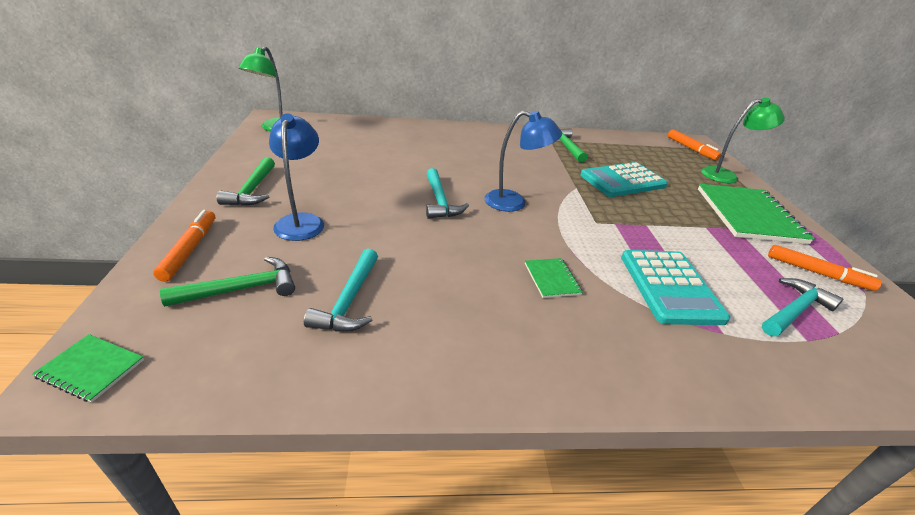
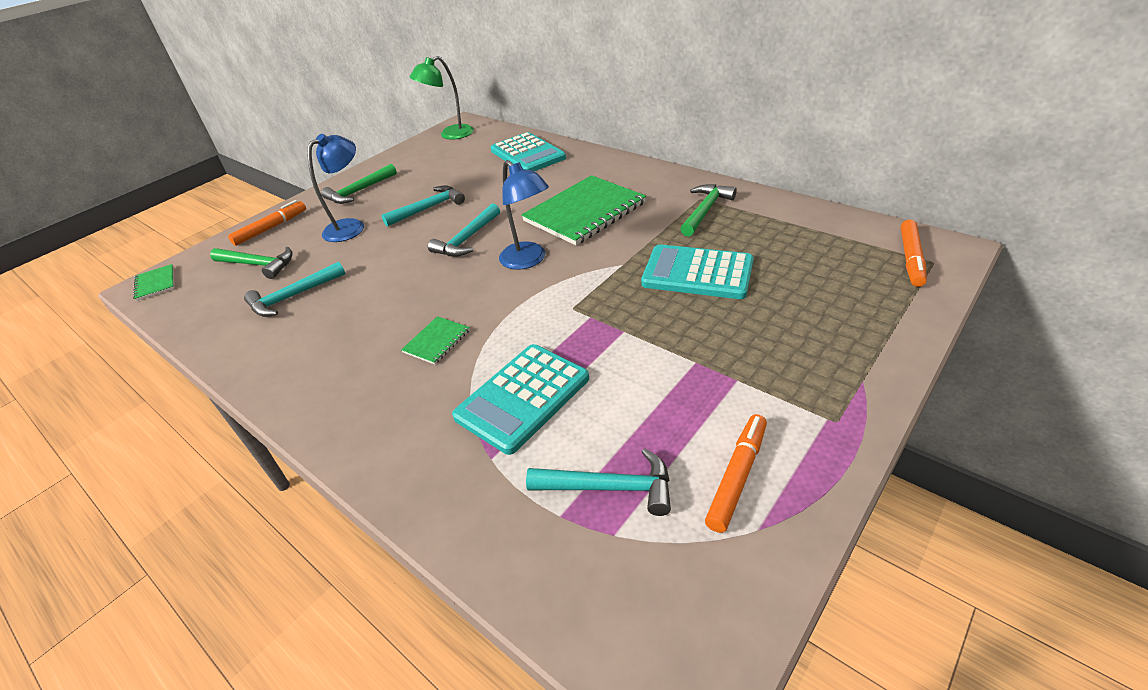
camera: 50 degrees right, 5 degrees up
(360, 187) = (428, 208): none -> turquoise hammer
(380, 133) = (527, 154): none -> turquoise calculator
(726, 175) = (886, 313): green lamp -> none
(748, 215) = (796, 374): green notebook -> green notebook (584, 212)
(817, 273) = (737, 476): orange marker -> orange marker turned 135 degrees counterclockwise

